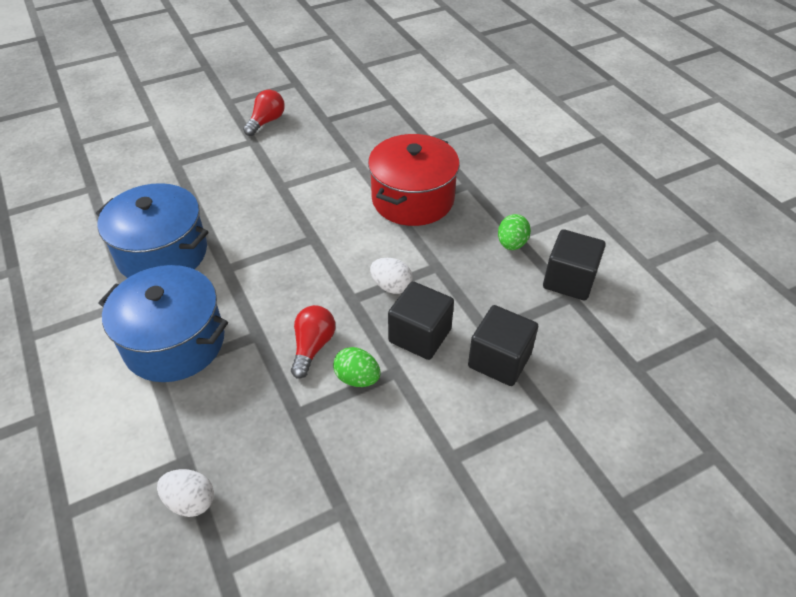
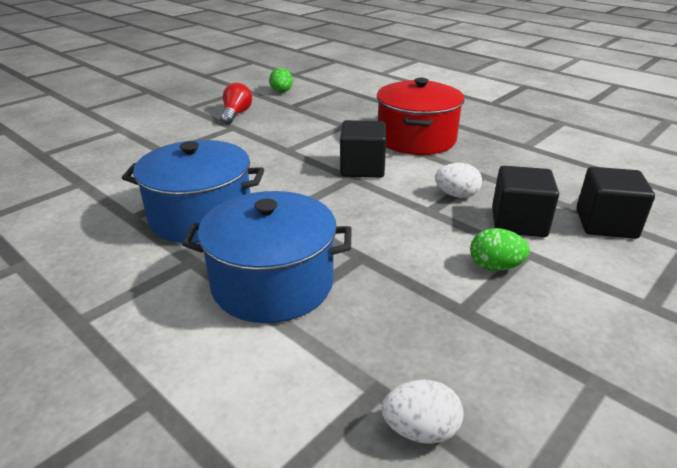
camera: 20 degrees left, 15 degrees down
(313, 347) = (426, 253): red light bulb -> none
(511, 244) = (527, 151): green egg -> green egg (281, 92)
(569, 280) = (598, 163): black cube -> black cube (362, 168)

